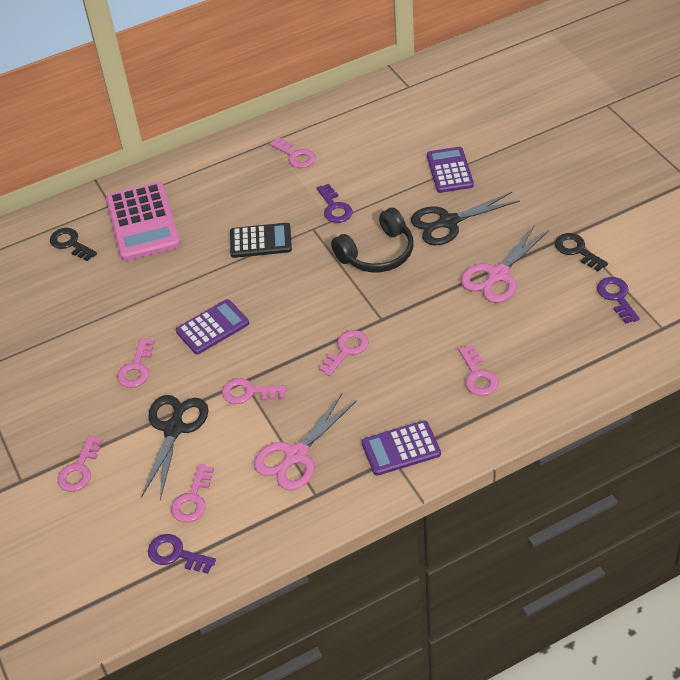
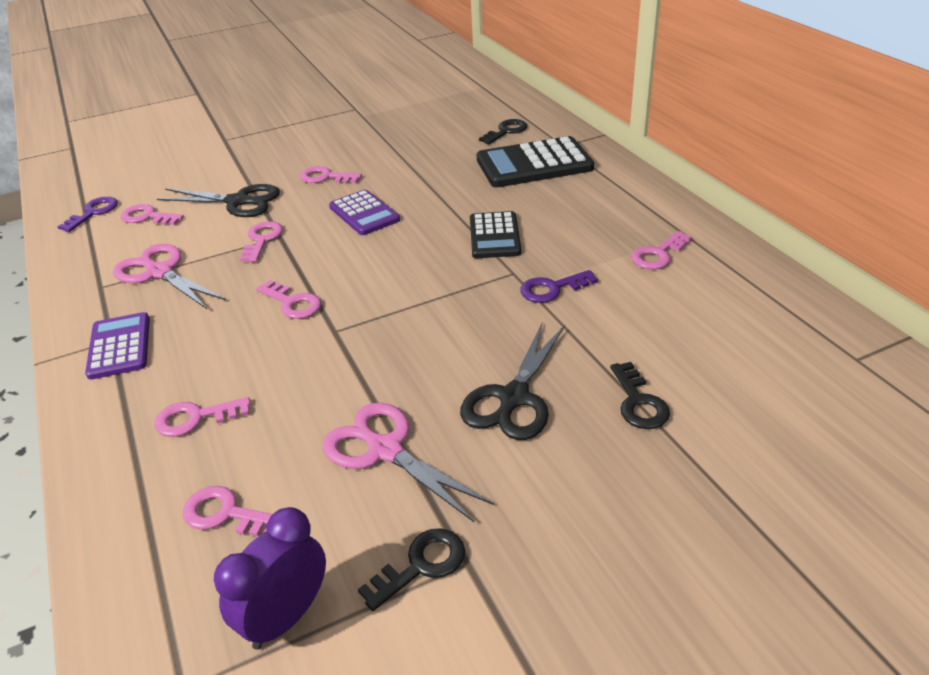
camera: 90 degrees right, 10 degrees down
(79, 469) = (219, 162): pink key -> pink key (225, 514)
(143, 222) = (534, 164): pink calculator -> black calculator
(377, 253) = (457, 326): black headphones -> none
(448, 222) = (513, 398): black scissors -> black scissors turned 135 degrees counterclockwise
(449, 170) = (639, 402): purple calculator -> black key
(616, 297) = (286, 617): purple key -> purple clock

